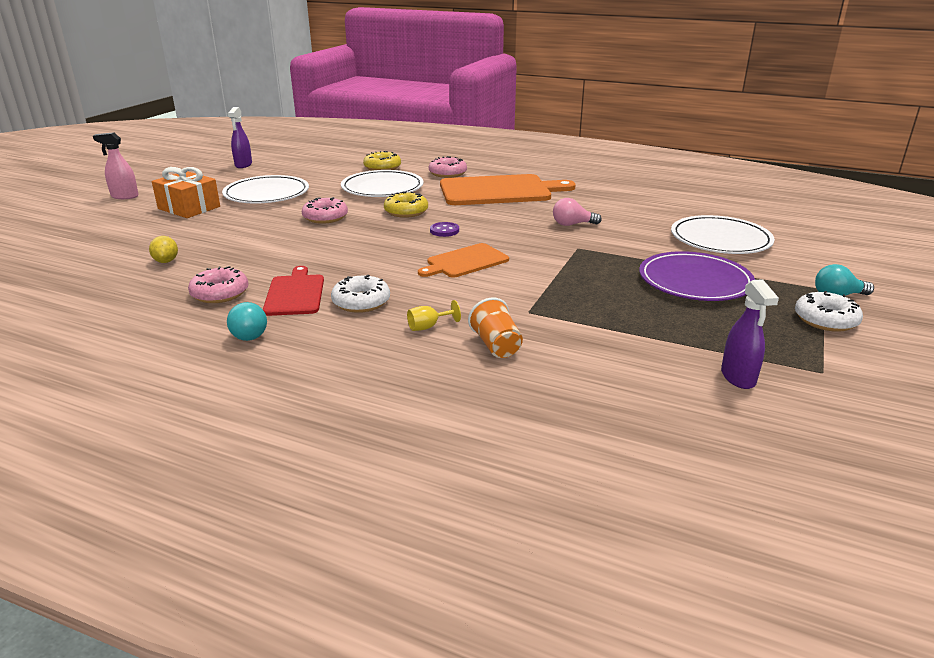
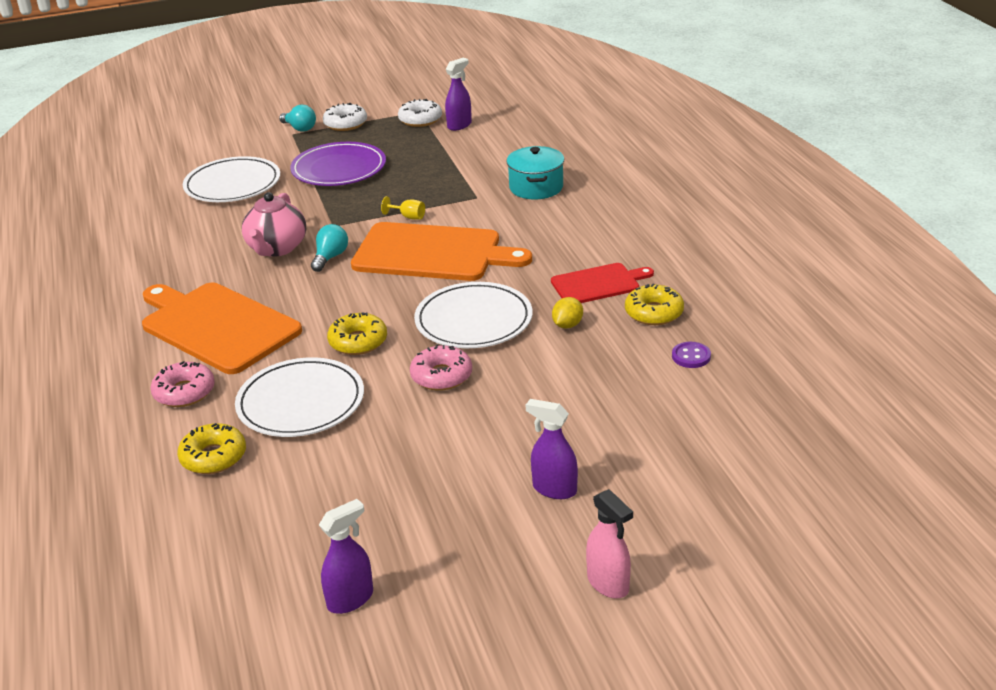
camera: 130 degrees left, 5 degrees up
(166, 261) = (664, 382): yellow lemon -> yellow lemon (567, 325)
(189, 208) = (554, 489): orange gift -> purple spray bottle
(220, 293) = (654, 313): pink donut -> yellow donut
(247, 333) = (670, 263): turquoise light bulb -> turquoise light bulb (330, 257)
(267, 194) = (432, 470): white plate -> white plate (473, 320)
(295, 293) = (598, 284): red cutting board -> red cutting board turned 150 degrees counterclockwise
(361, 302) = (563, 253): white donut -> white donut (420, 120)
(428, 327) = (552, 215): yellow goblet -> yellow goblet (408, 217)
(444, 231) = (380, 295): purple button -> purple button (691, 356)
(465, 262) = (432, 253): orange cutting board -> orange cutting board, size x1.81
(496, 345) = (536, 187): orange cup -> turquoise pot
(572, 224) = (277, 248): pink light bulb -> pink teapot

